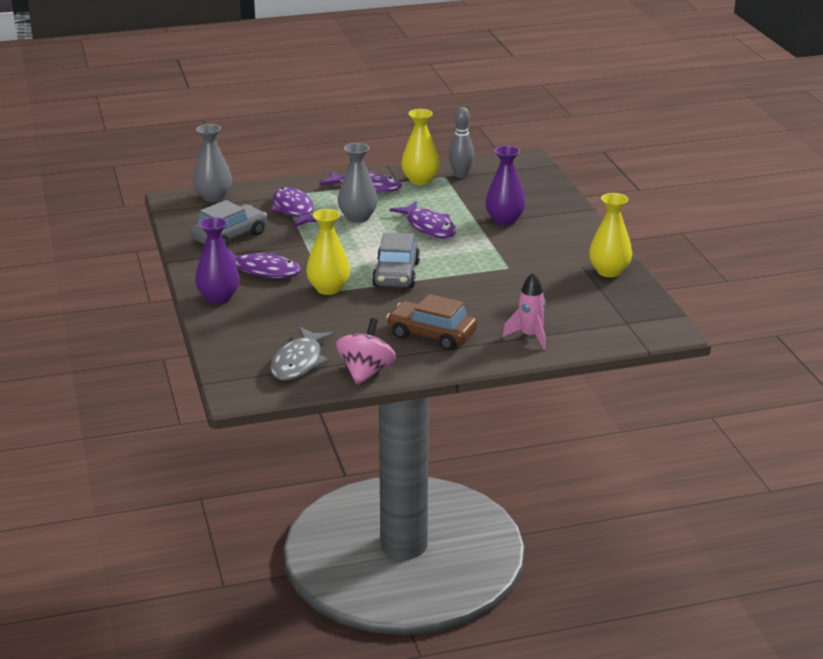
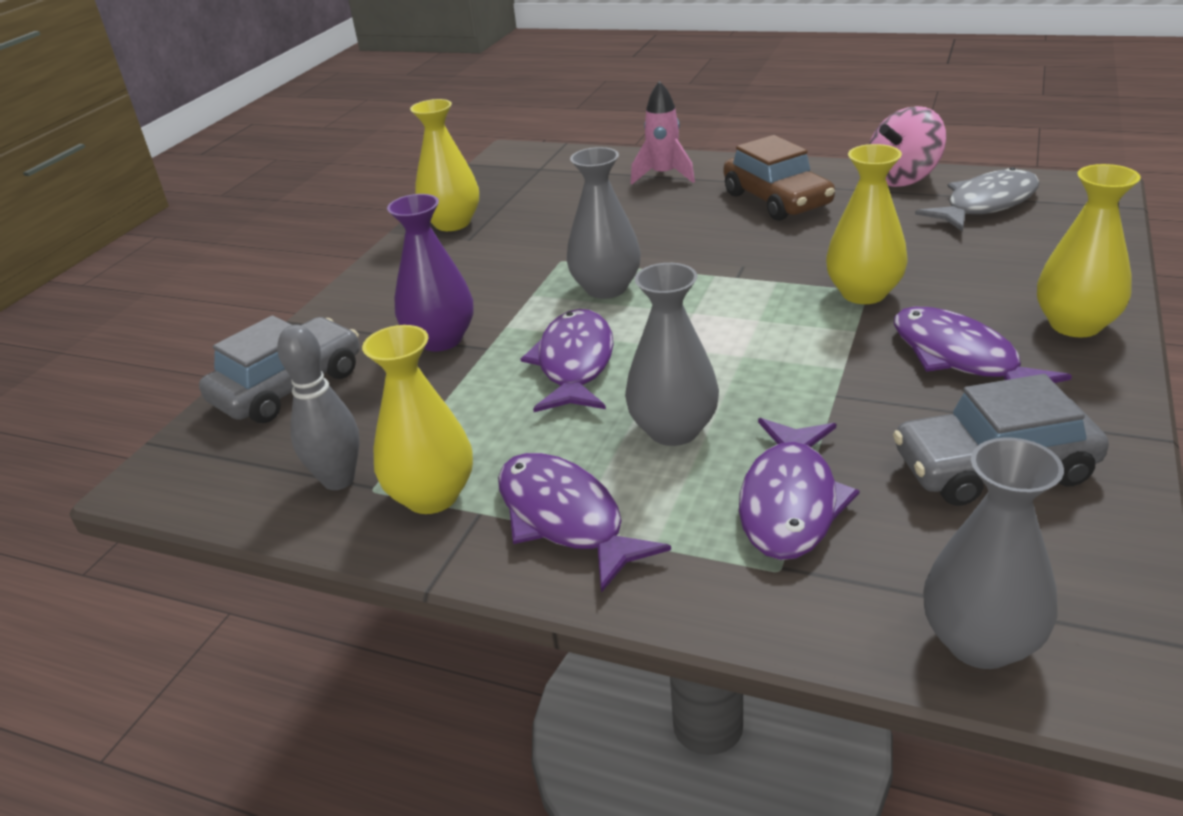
camera: 140 degrees left, 5 degrees up
(218, 298) = (1075, 325): purple vase -> yellow vase
(396, 274) = (732, 290): grey car -> grey car (289, 387)
(461, 259) = (606, 288): none -> grey vase

